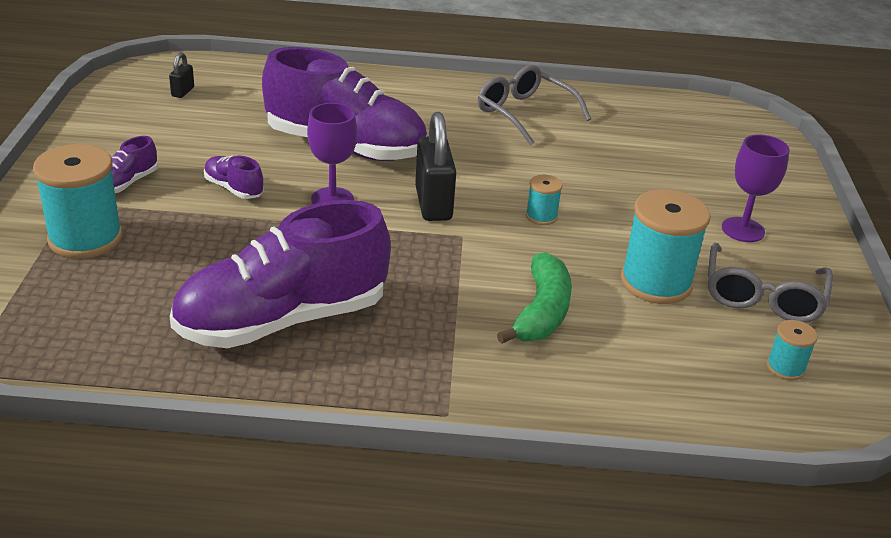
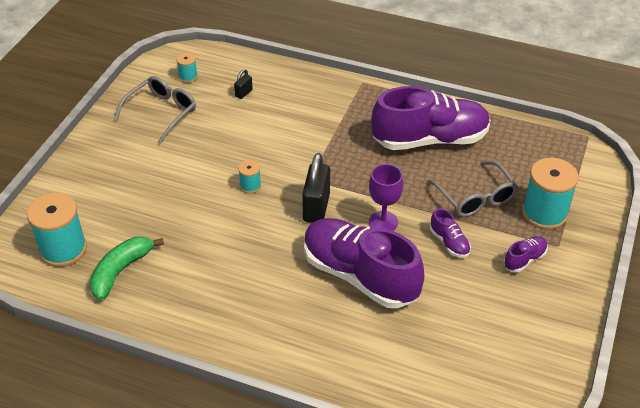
camera: 160 degrees left, 10 degrees up
(183, 92) = (487, 374): black padlock -> black padlock (243, 93)
(524, 113) = (197, 295): grey glasses -> grey glasses (475, 197)
(542, 312) = (290, 123): green banana -> green banana (121, 271)
(656, 282) = (214, 129): turquoise spool -> turquoise spool (63, 249)
(743, 230) = (129, 156): purple goblet -> none

